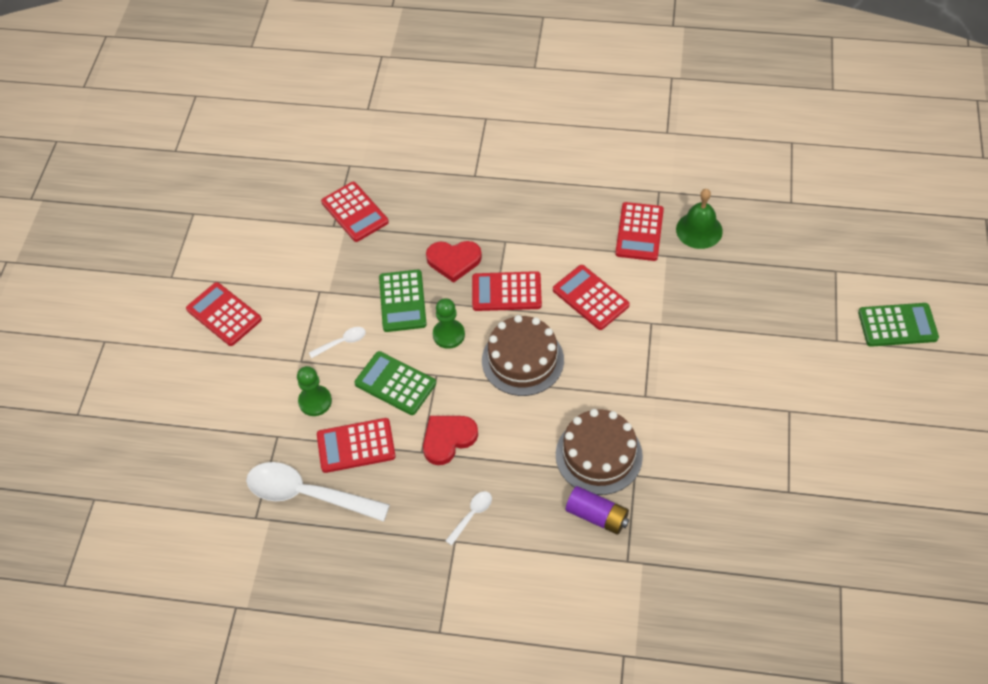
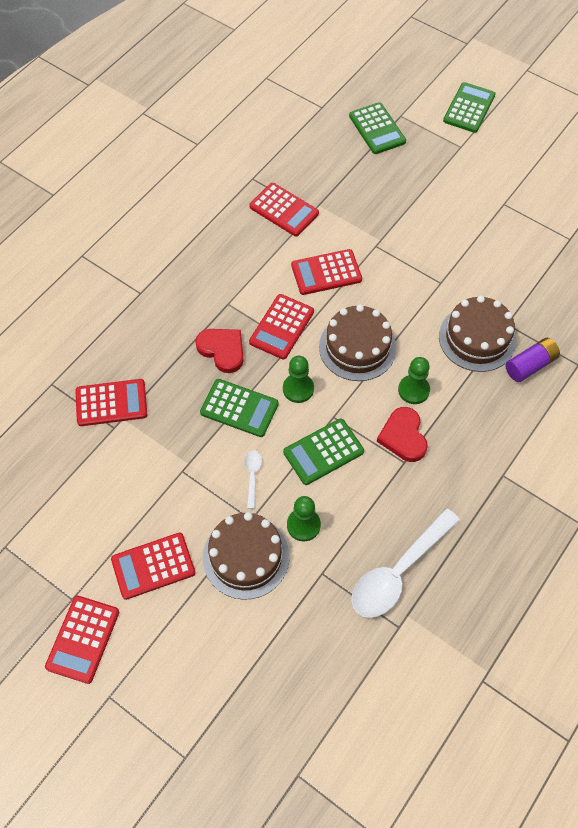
camera: 65 degrees left, 5 degrees up
(264, 373) = (246, 557): none -> brown cake
(356, 445) = (369, 511): red calculator -> red calculator (83, 639)
(454, 261) = (222, 350): red heart -> red heart turned 75 degrees counterclockwise
(472, 515) = (485, 451): white spoon -> none
(504, 426) = (413, 390): none -> green pawn
(699, 230) = (308, 173): green bell -> none
(800, 259) = (377, 129): none -> green calculator

